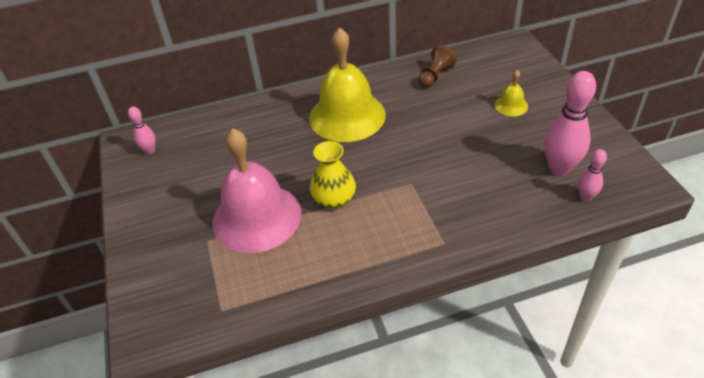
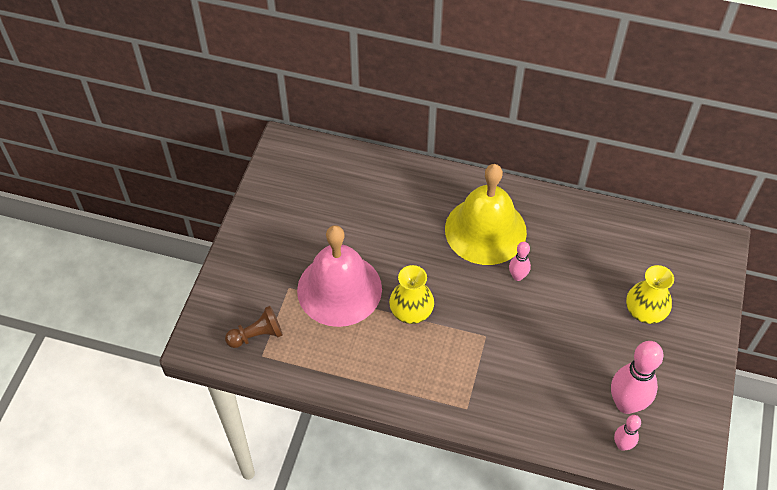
camera: 30 degrees right, 10 degrees up
(150, 151) = (297, 167): pink bowling pin -> pink bowling pin (517, 276)
(435, 76) = (603, 233): brown pawn -> brown pawn (257, 335)
(511, 105) = (645, 311): yellow bell -> yellow vase

